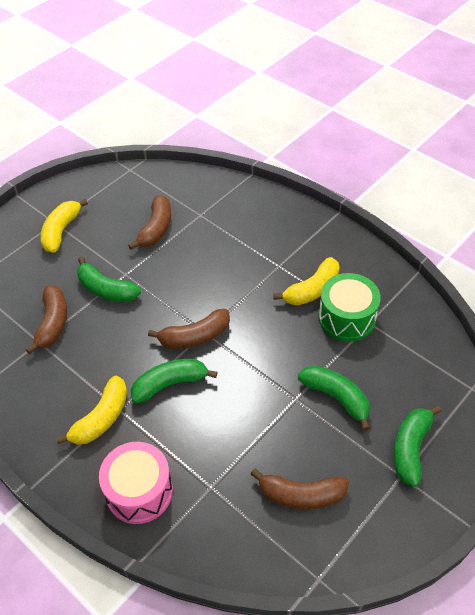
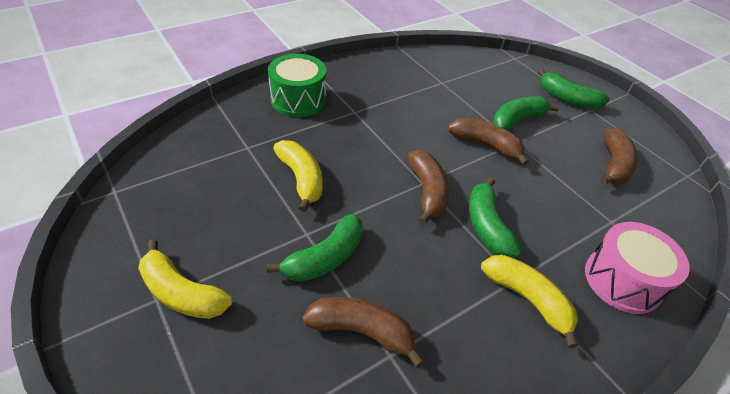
camera: 80 degrees left, 5 degrees down
(156, 229) = (246, 188): brown banana -> brown banana (485, 145)
(312, 289) = (394, 101): yellow banana -> yellow banana (301, 179)
(346, 318) = (433, 92): green drum -> green drum (298, 100)

